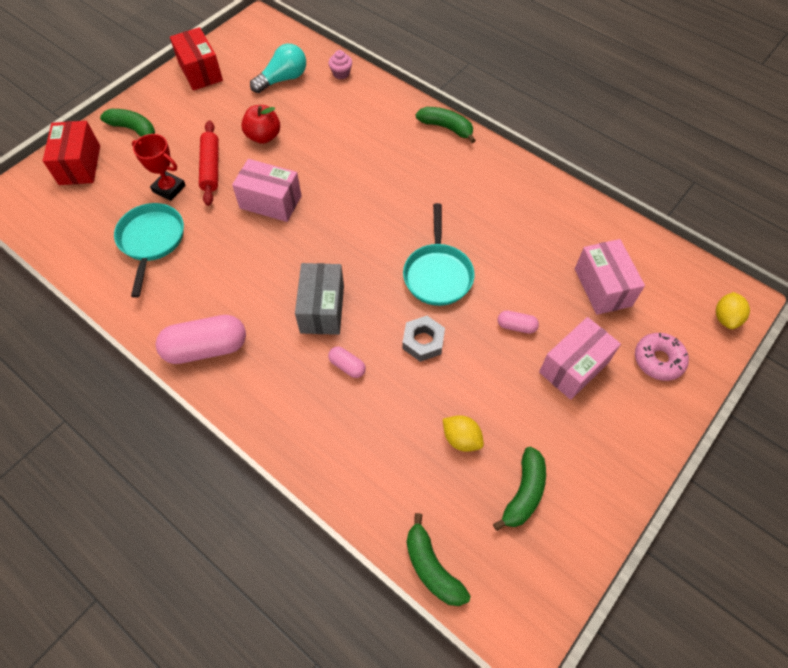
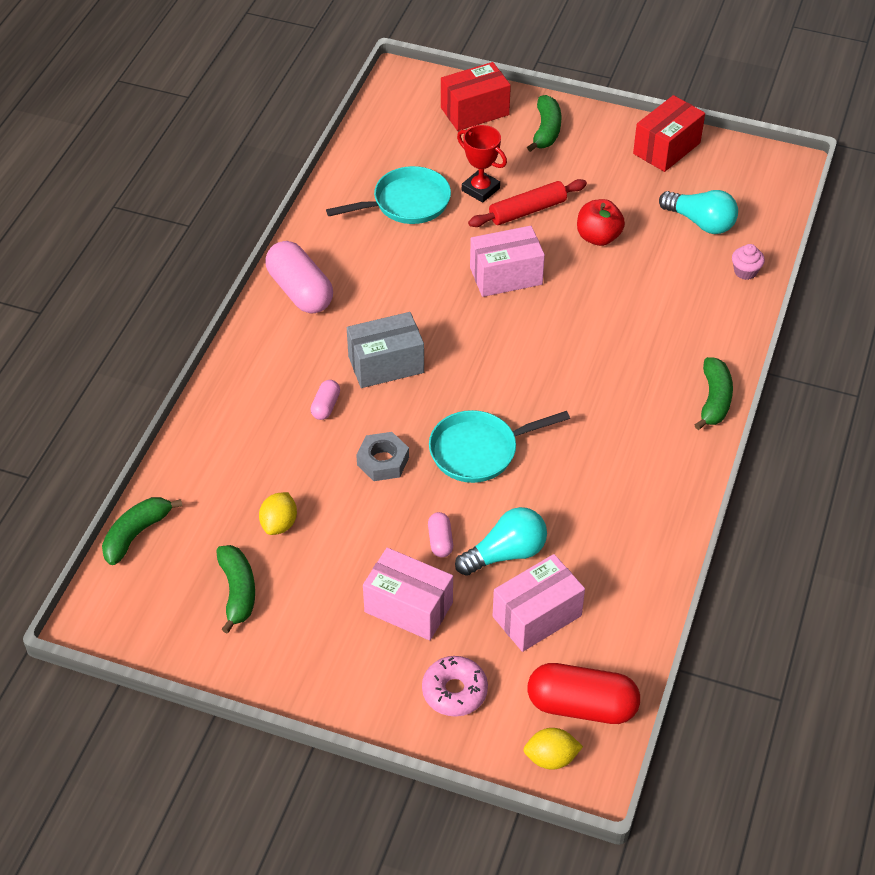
camera: 70 degrees right, 10 degrees down
(169, 188) = (480, 189): red trophy -> red trophy turned 60 degrees counterclockwise
(270, 202) = (506, 276): pink box -> pink box turned 75 degrees clockwise
(523, 493) = (238, 591): green banana -> green banana turned 105 degrees counterclockwise
(541, 288) = (506, 553): none -> turquoise light bulb
(685, 286) = (581, 706): none -> red capsule

